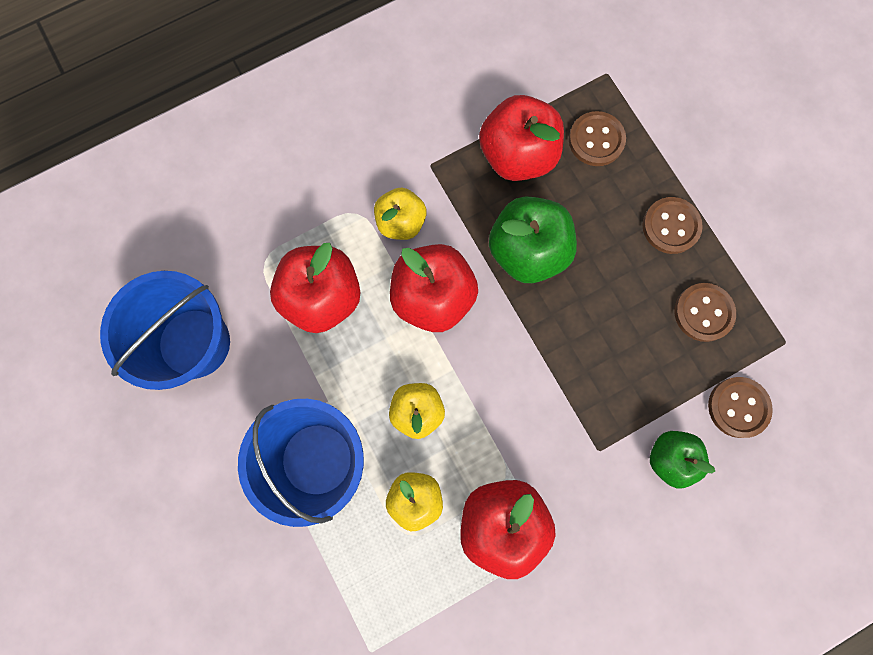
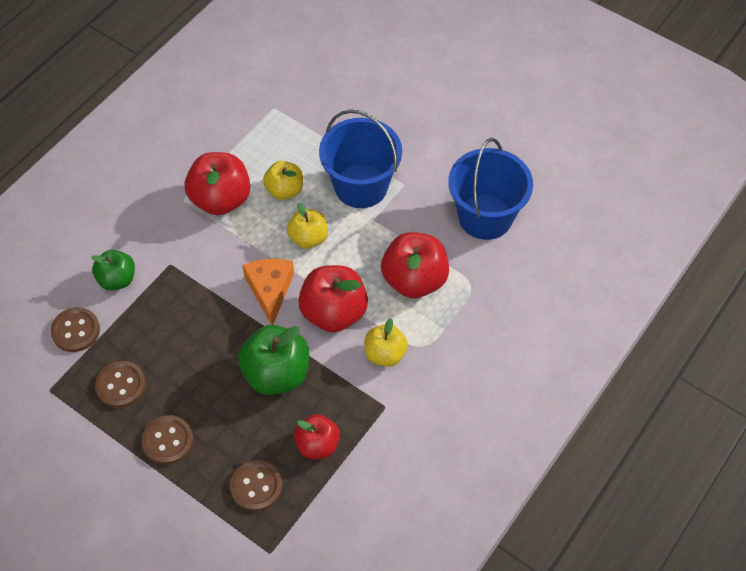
camera: 155 degrees right, 20 degrees down
(493, 359) = (270, 290): none -> orange cheese
(517, 155) = (317, 444): red apple -> red apple, size x0.62

